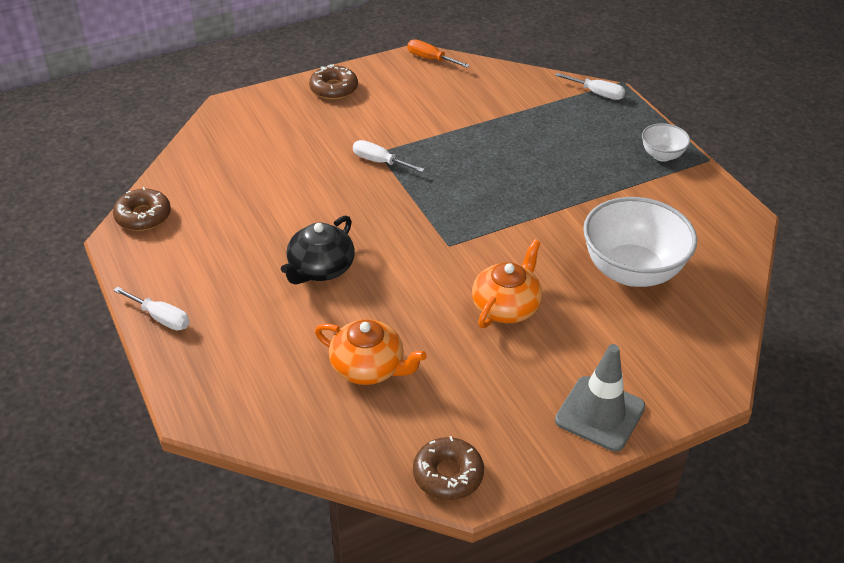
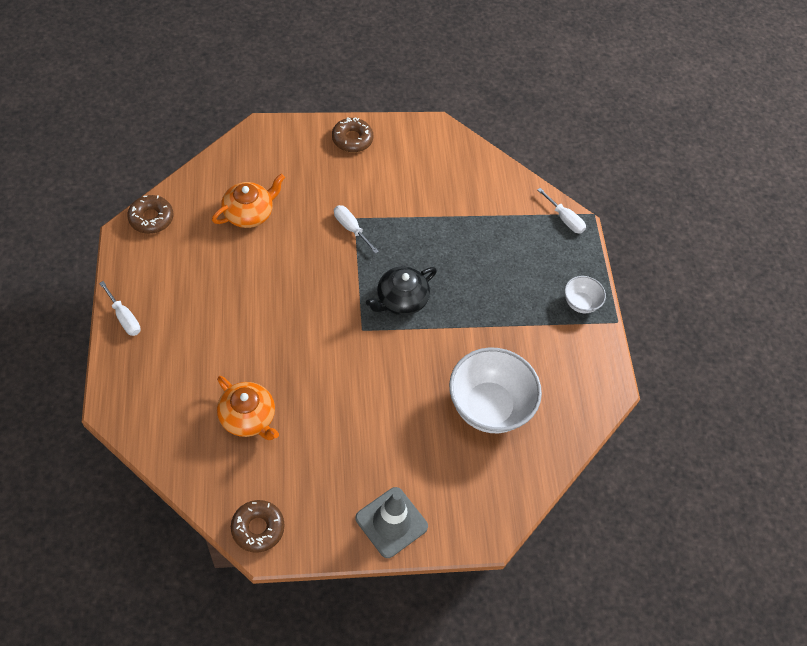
camera: 15 degrees right, 15 degrees up
(320, 268) = (256, 316): black teapot -> black teapot (400, 300)
(430, 59) = (446, 134): orange screwdriver -> none
(506, 306) = (375, 402): orange teapot -> orange teapot (249, 213)

